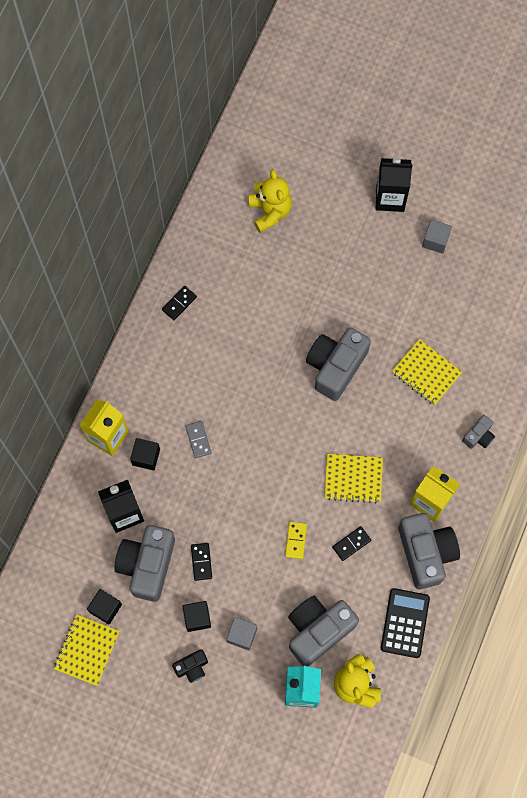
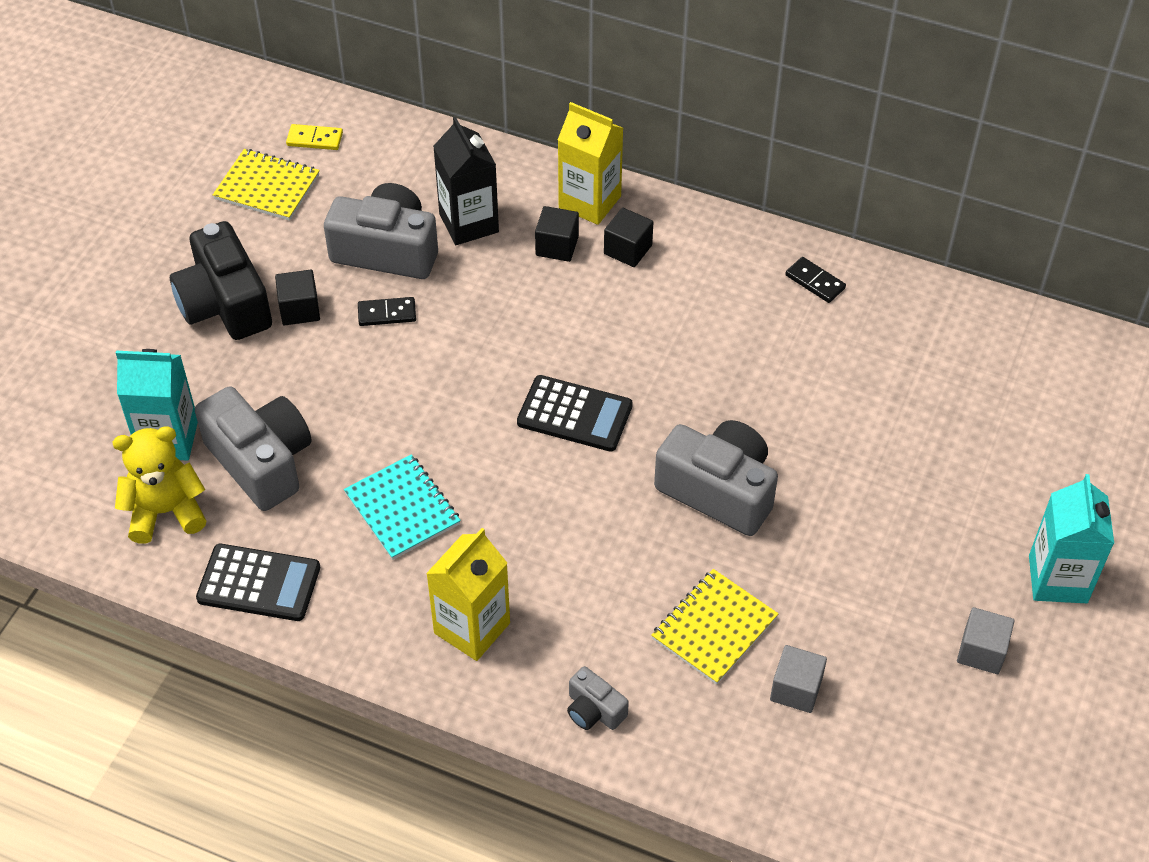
camera: 90 degrees right, 20 degrees down
(105, 608) = (326, 205): black cube -> black cube (628, 249)
(192, 667) = (225, 304): black camera -> black camera, size x2.06
(198, 440) = (585, 308): grey domino -> none
(242, 635) = (266, 363): grey cube -> grey cube (796, 689)
(270, 212) = (998, 399): yellow teddy bear -> none
(281, 446) = (575, 414): none -> black calculator
(295, 540) = (413, 432): yellow domino -> yellow domino (315, 139)
(351, 543) = (402, 509): black domino -> turquoise notebook
(353, 479) = (516, 513): yellow notebook -> none
(390, 198) = (1057, 579): black carton -> turquoise carton
(426, 553) = (379, 618): grey camera -> none

